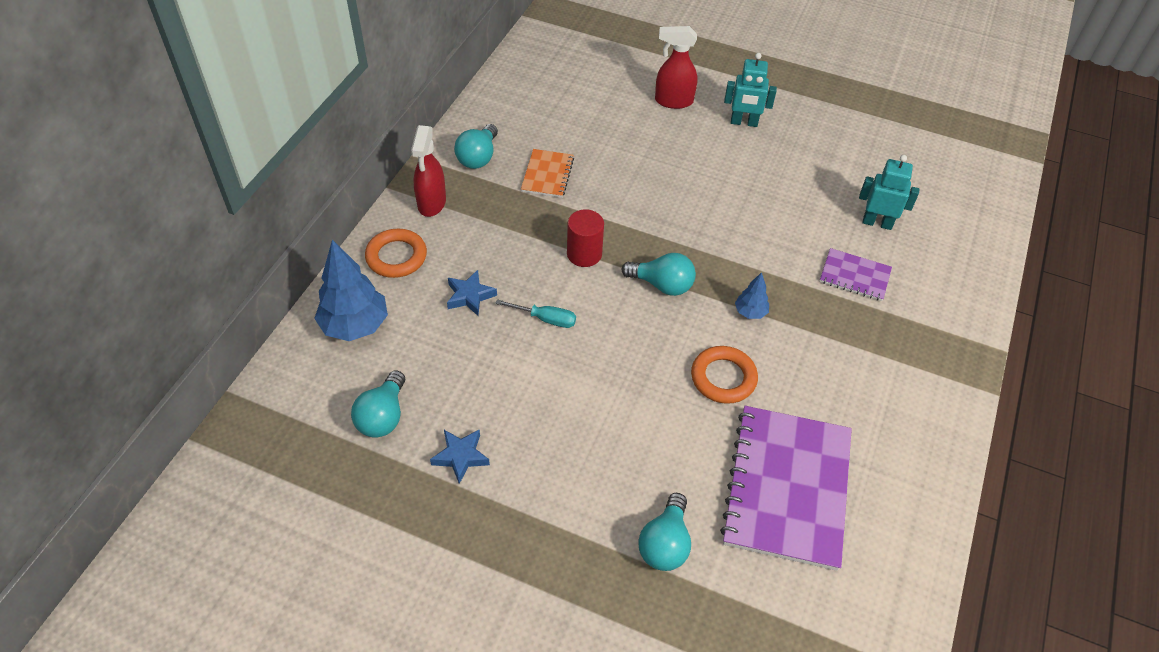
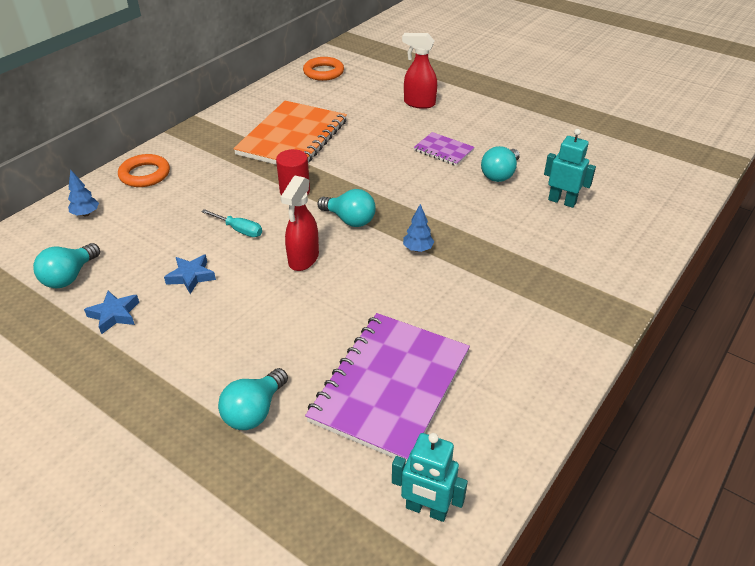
camera: 15 degrees right, 10 degrees down
(355, 326) = (86, 214): blue tree -> blue tree, size x0.50
(431, 203) = (192, 145): red spray bottle -> red spray bottle (303, 259)
(470, 296) = (187, 206): blue star -> blue star (191, 276)
(478, 157) = (244, 121): turquoise light bulb -> turquoise light bulb (500, 174)
(547, 175) = (292, 138): orange notebook -> orange notebook, size x2.09
(723, 378) = (371, 293): orange ring -> orange ring (323, 72)
(744, 122) = (472, 122): turquoise robot -> turquoise robot (426, 509)
(854, 276) = (525, 236): purple notebook -> purple notebook (443, 150)

